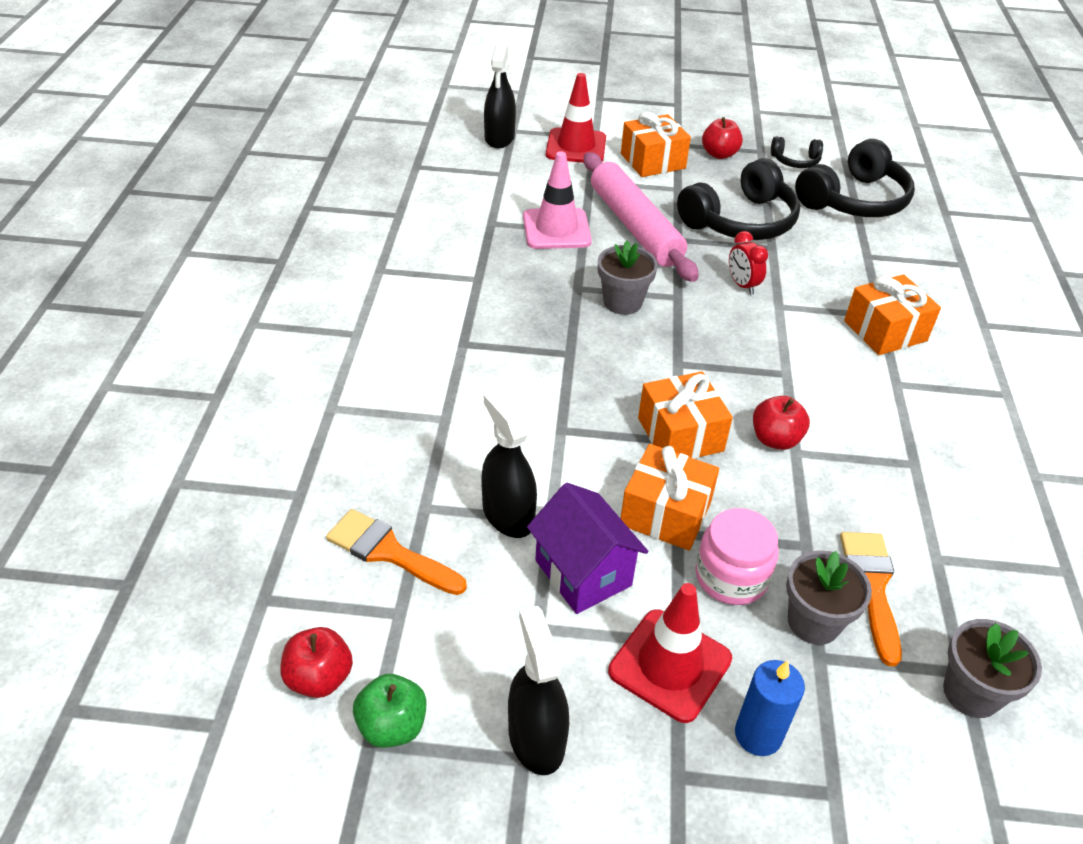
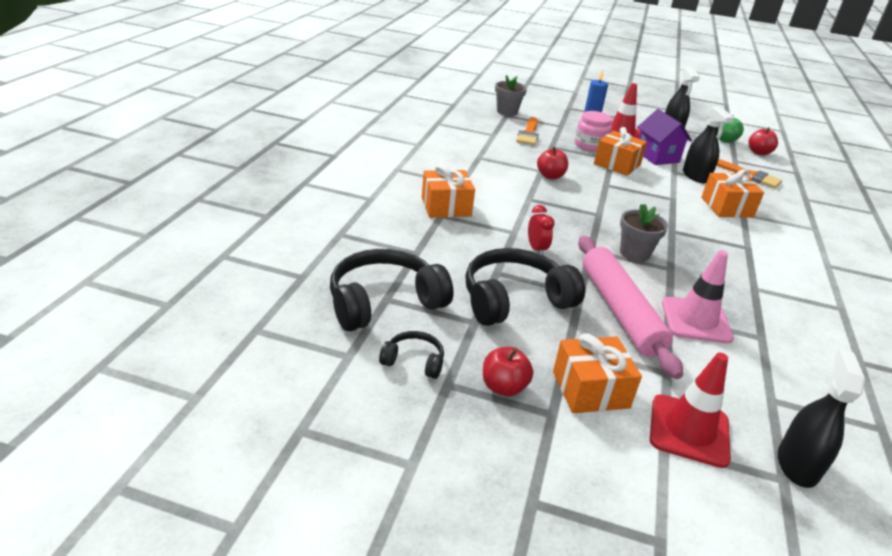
camera: 170 degrees left, 10 degrees down
(680, 434) = (604, 186): orange gift -> orange gift (727, 207)
(813, 622) = (559, 131): grey flower pot -> none

